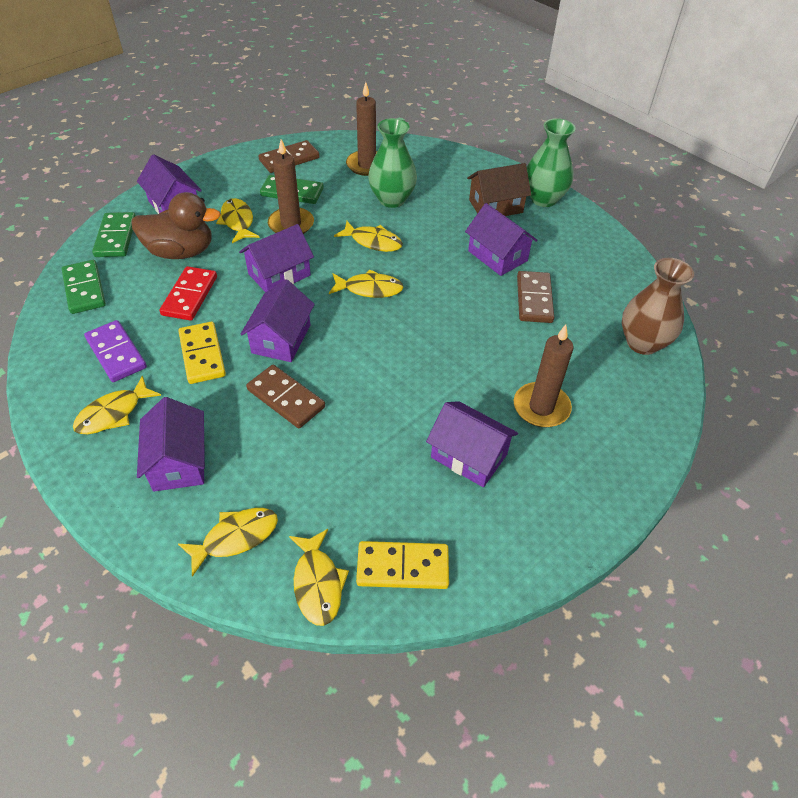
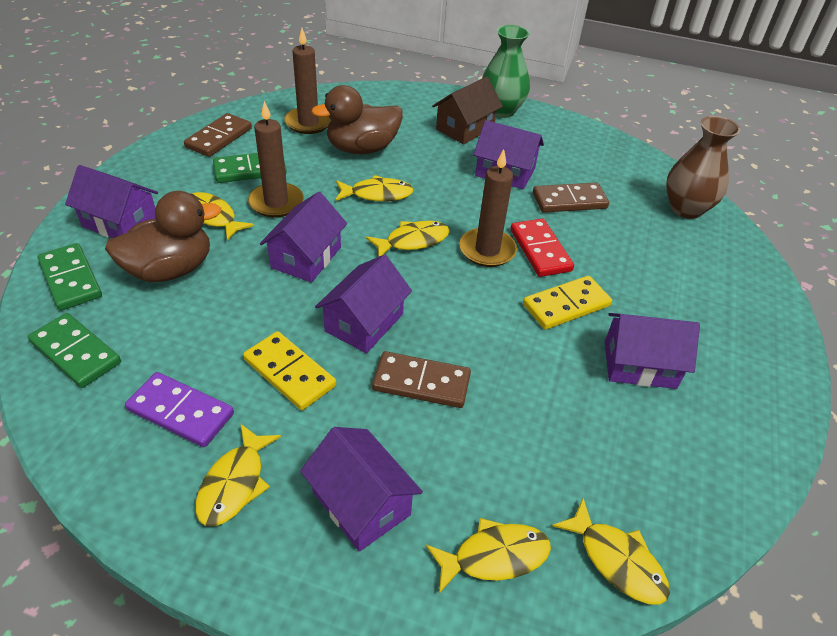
camera: 30 degrees left, 5 degrees down
(190, 296) = (221, 314): red domino -> red domino (540, 250)
(235, 537) = (494, 556): yellow fish -> yellow fish turned 45 degrees clockwise
(281, 339) = (364, 322): purple house -> purple house turned 45 degrees clockwise
(392, 199) = (362, 149): green vase -> brown duck
(402, 567) = (677, 500): yellow domino -> yellow domino (566, 305)
(534, 299) = (569, 201): brown domino -> brown domino turned 75 degrees counterclockwise
(541, 407) = (659, 295): brown candle -> brown candle (487, 250)

